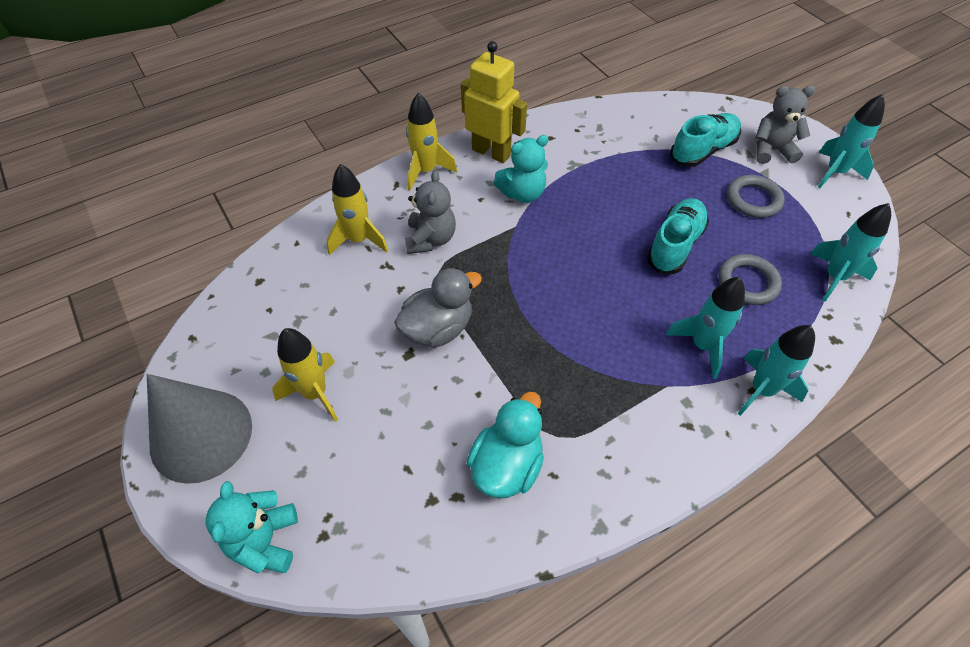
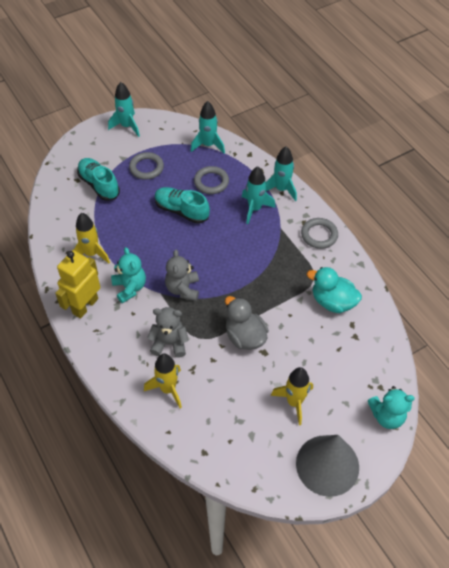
camera: 90 degrees left, 0 degrees up
(426, 171) = (100, 348): yellow rocket -> yellow rocket (91, 254)
(661, 451) = (319, 235): none -> grey ring
(771, 150) = (103, 151): grey teddy bear -> grey teddy bear (183, 289)

